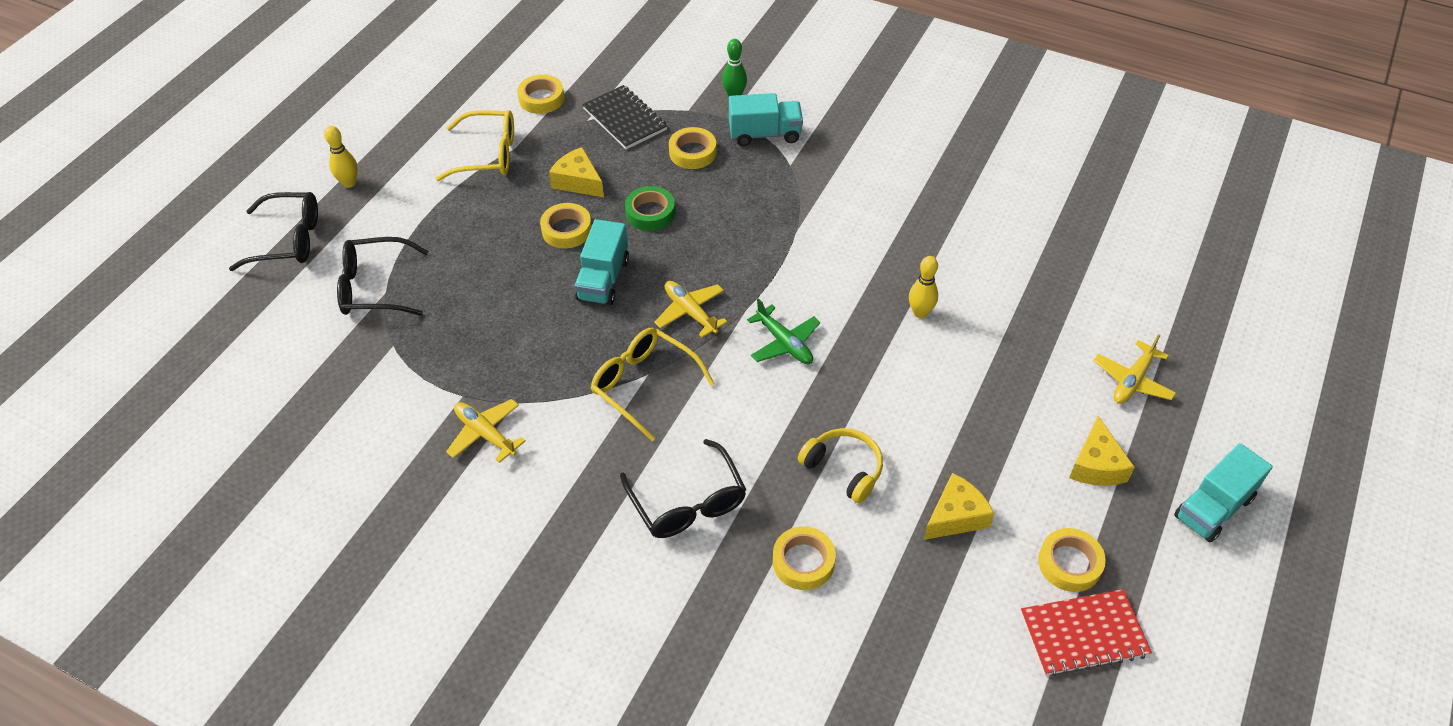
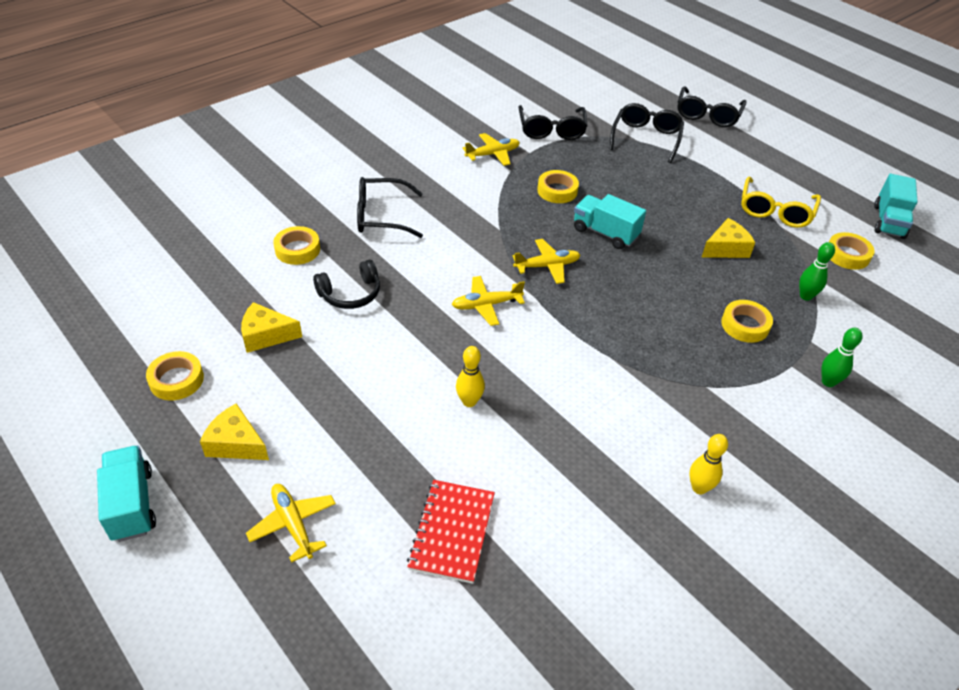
camera: 110 degrees right, 5 degrees down
(349, 183) = (760, 145): yellow bowling pin -> yellow bowling pin (699, 488)
(393, 389) = (551, 130): none -> black glasses
(566, 230) = (669, 229): yellow tape -> yellow tape (557, 191)
(624, 119) = (805, 296): black notebook -> green bowling pin
(644, 385) = (490, 225): yellow glasses -> none
(650, 213) = (671, 277): green tape -> none
(765, 134) = (759, 384): turquoise truck -> turquoise truck (889, 221)
(784, 343) = (486, 305): green plane -> yellow plane
(844, 469) = (350, 294): yellow headphones -> black headphones
(956, 516) = (266, 335): yellow cheese -> yellow cheese turned 105 degrees clockwise
(1083, 634) = (125, 360): red notebook -> red notebook (452, 532)

